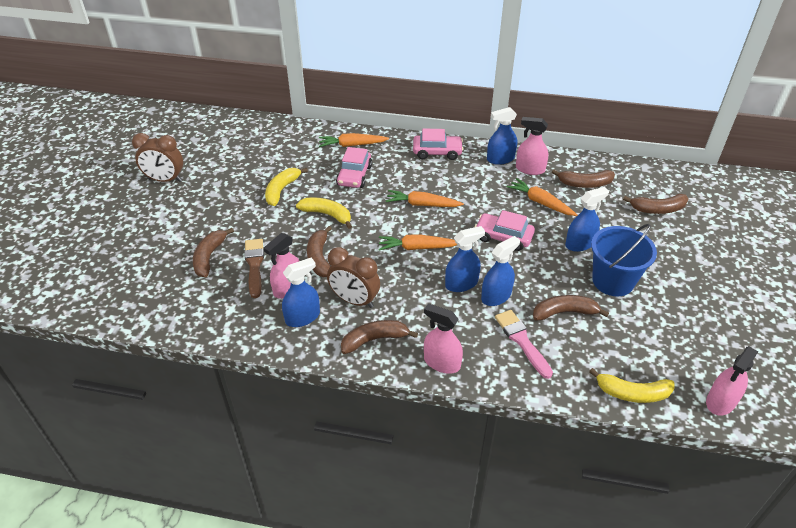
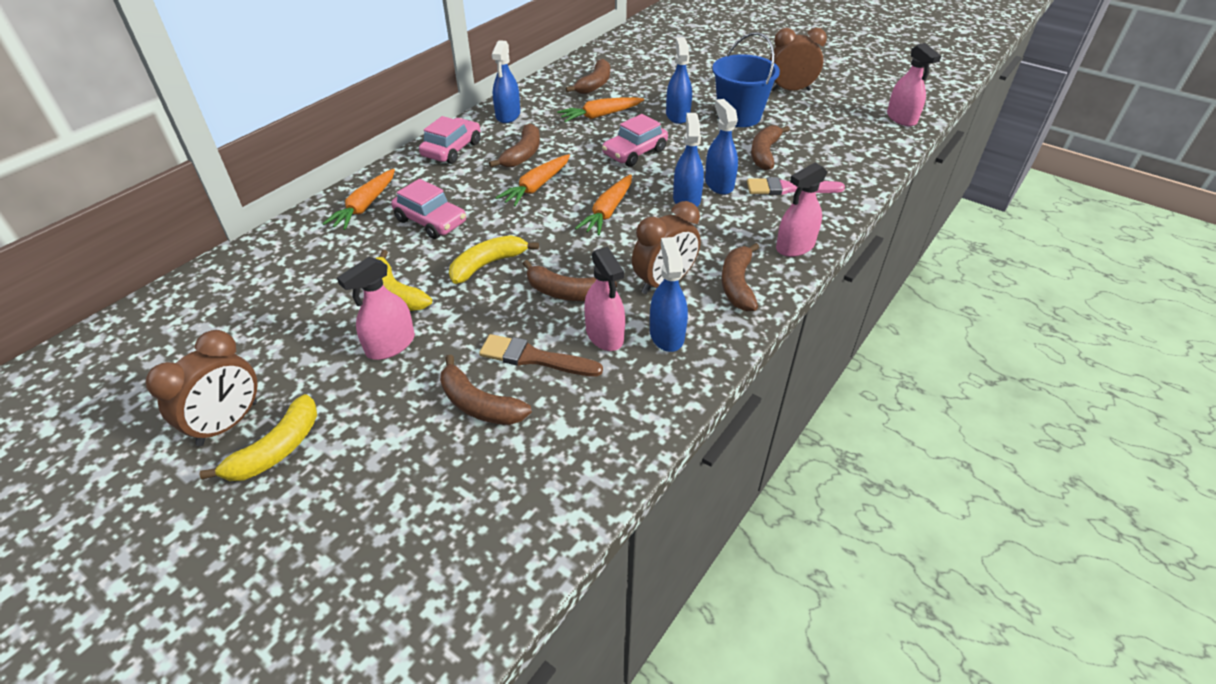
camera: 65 degrees left, 0 degrees up
(530, 169) = (543, 104): pink spray bottle -> pink spray bottle (390, 345)
(632, 393) = (878, 153): yellow banana -> yellow banana (277, 449)
(658, 209) = (662, 64): brown banana -> brown banana (523, 154)
(695, 304) = (790, 90): none -> brown clock

